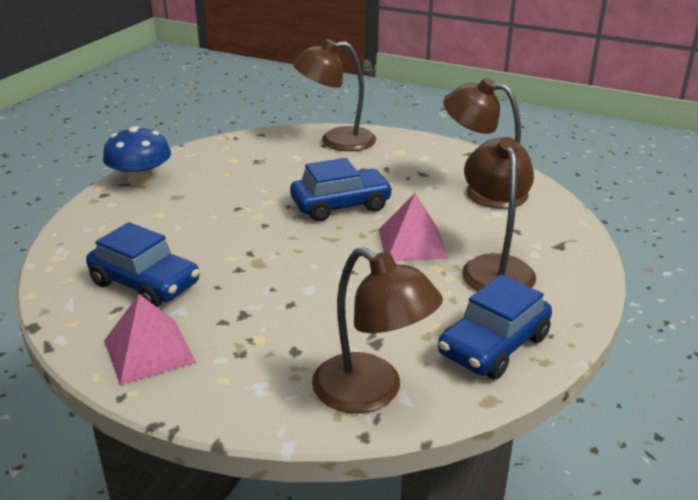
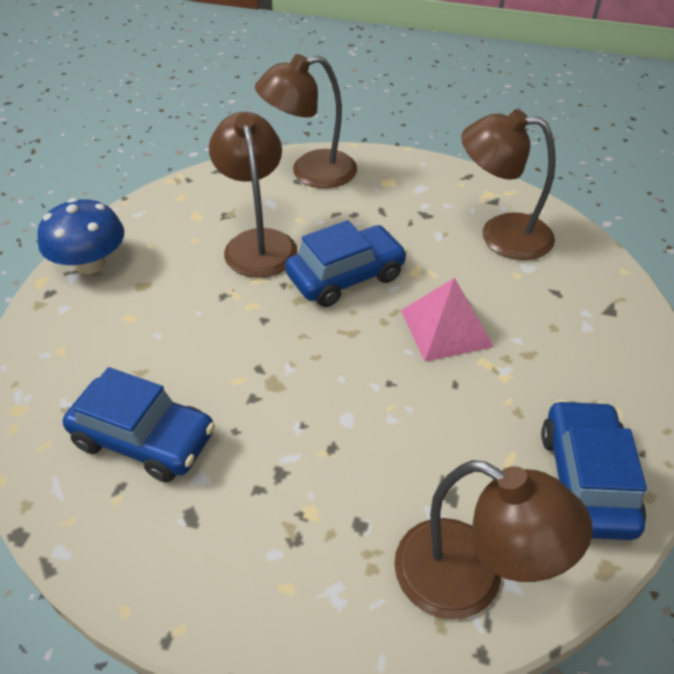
camera: 10 degrees left, 15 degrees up
(149, 351) = (180, 555): pink pyramid -> none
(494, 267) = (549, 353): brown lamp -> brown lamp (258, 243)
(494, 346) = (586, 480): blue car -> blue car turned 150 degrees clockwise

